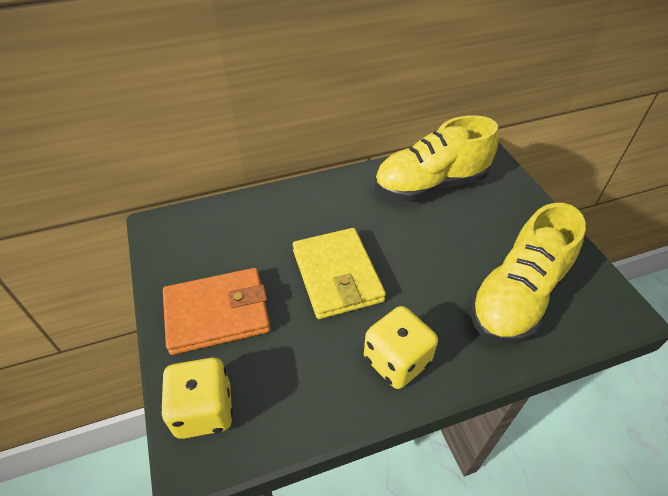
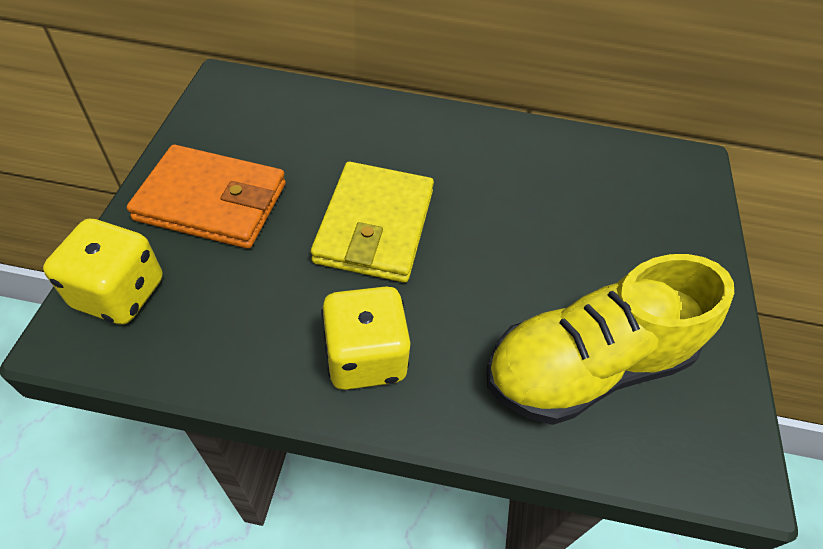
camera: 25 degrees right, 5 degrees up
(430, 185) = (582, 175): yellow shoe -> none

